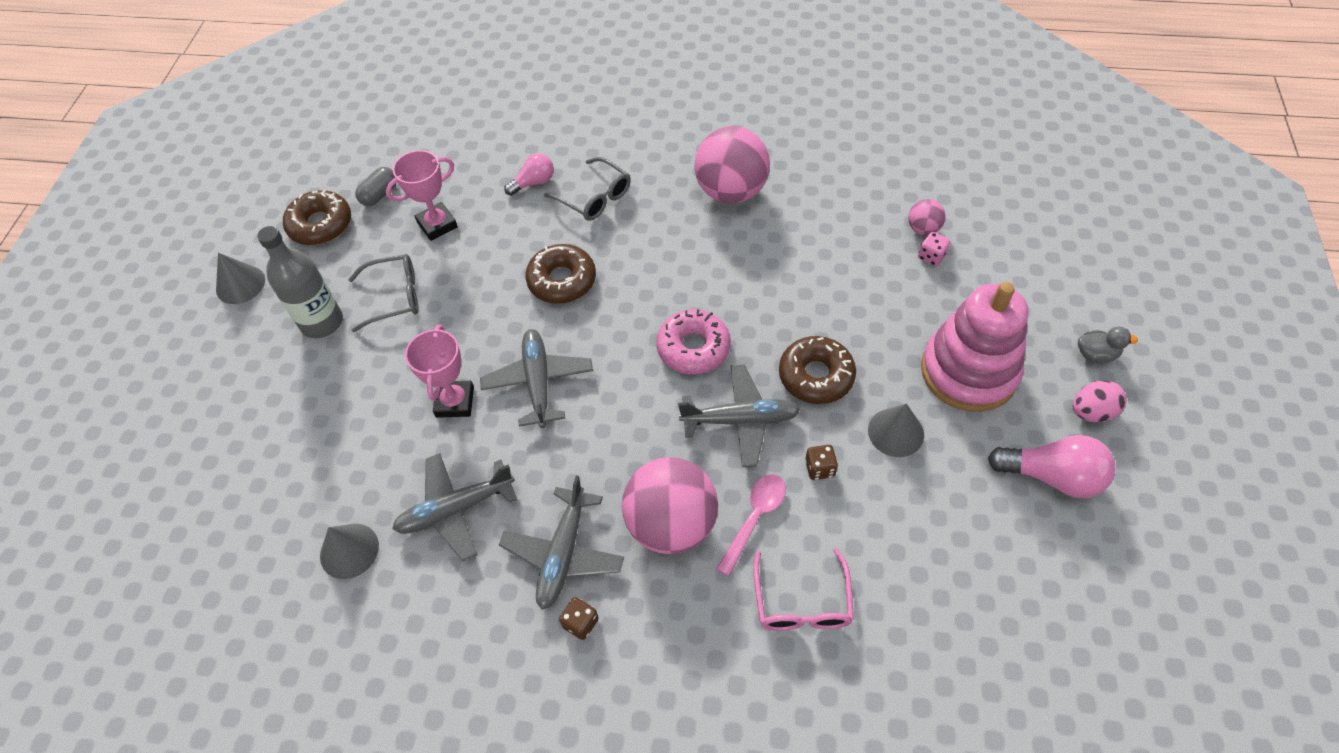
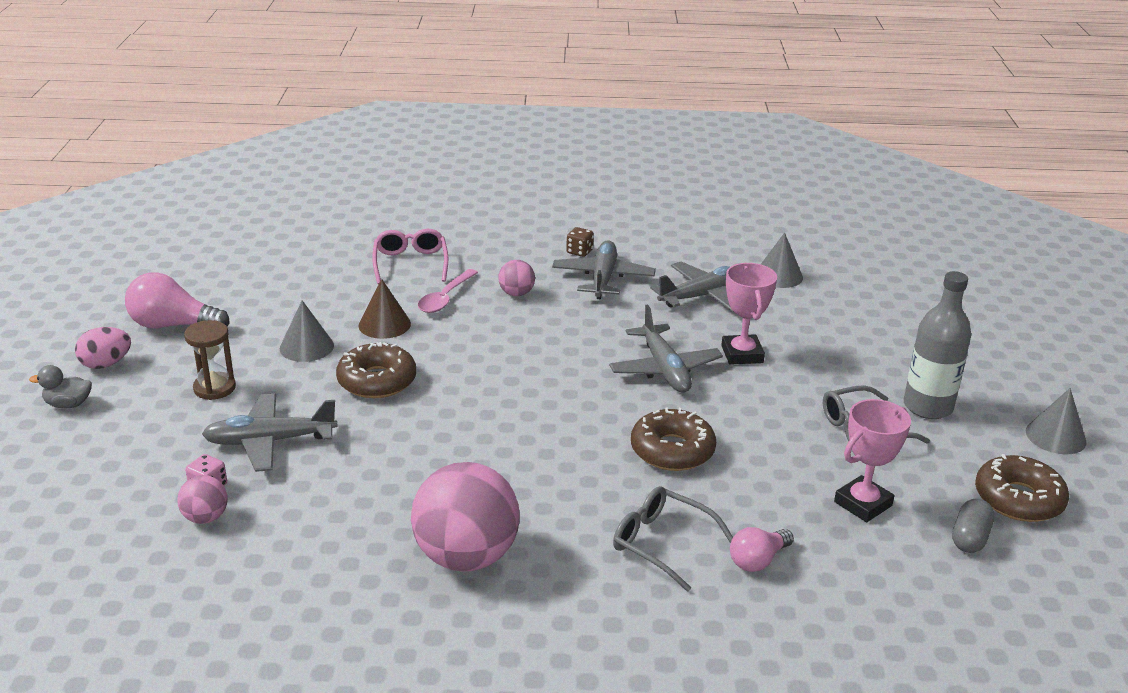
camera: 170 degrees right, 25 degrees down
(671, 524) = (516, 293): pink ball -> pink ball, size x0.47
(693, 348) = (507, 398): pink donut -> none
(740, 420) = (456, 350): grey plane -> grey plane (269, 441)
(819, 468) = (384, 324): brown dice -> brown cone
(968, 372) = (214, 388): pink stacking toy -> brown hourglass

